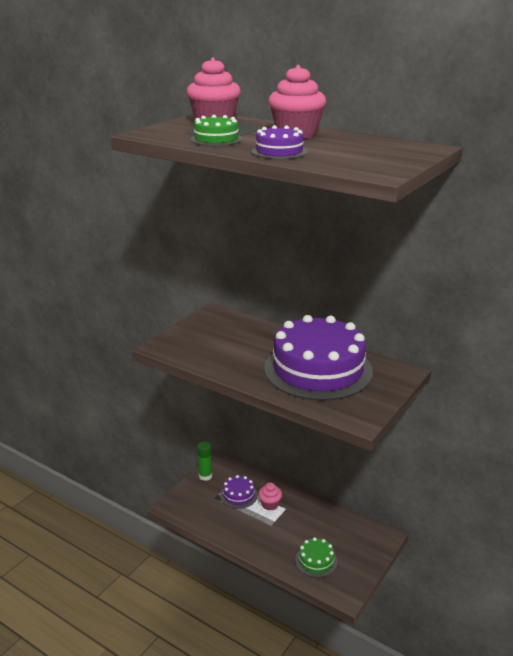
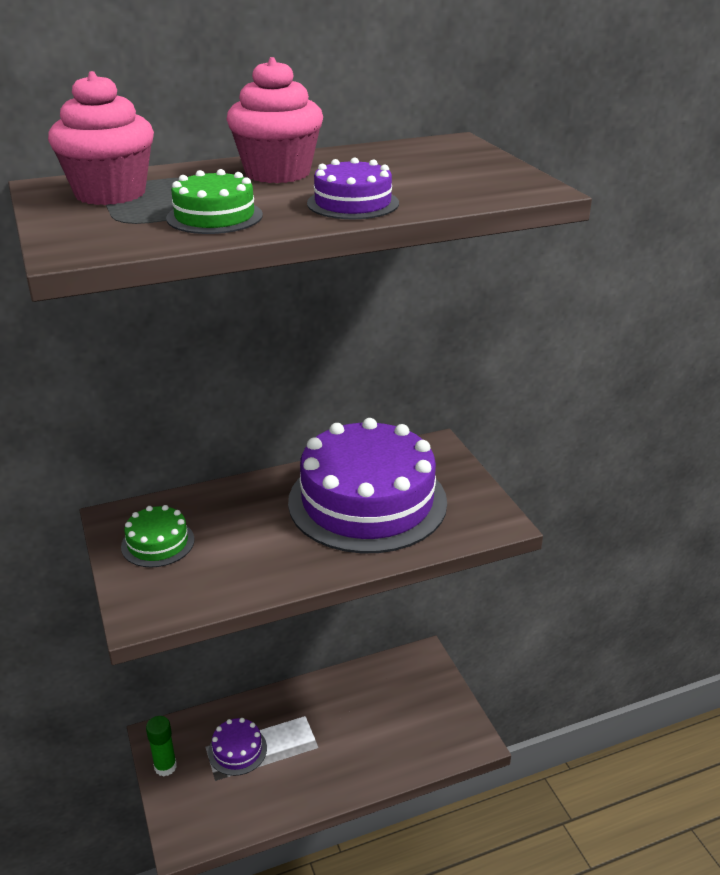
camera: 55 degrees left, 5 degrees up
(270, 504) = (284, 727): pink cupcake -> none
(316, 561) = (409, 738): green cake -> green cake (158, 543)

